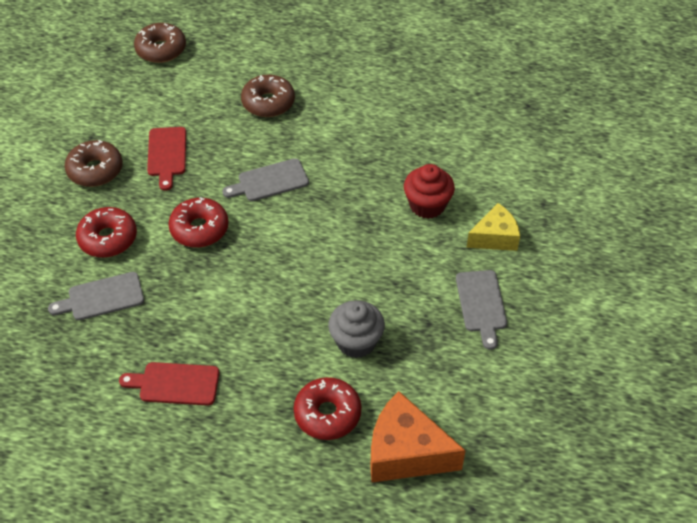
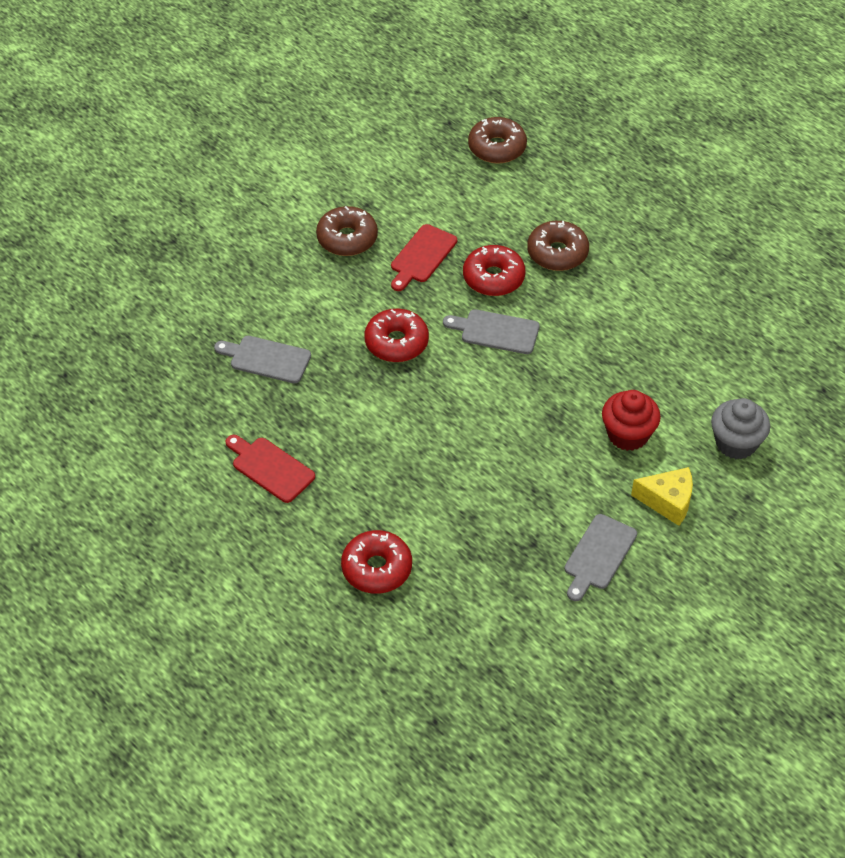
camera: 35 degrees right, 0 degrees up
(108, 238) = (310, 308): red donut -> red donut (493, 278)
(356, 342) = (453, 522): grey cupcake -> grey cupcake (736, 443)
(406, 452) = (417, 641): orange cheese -> none

